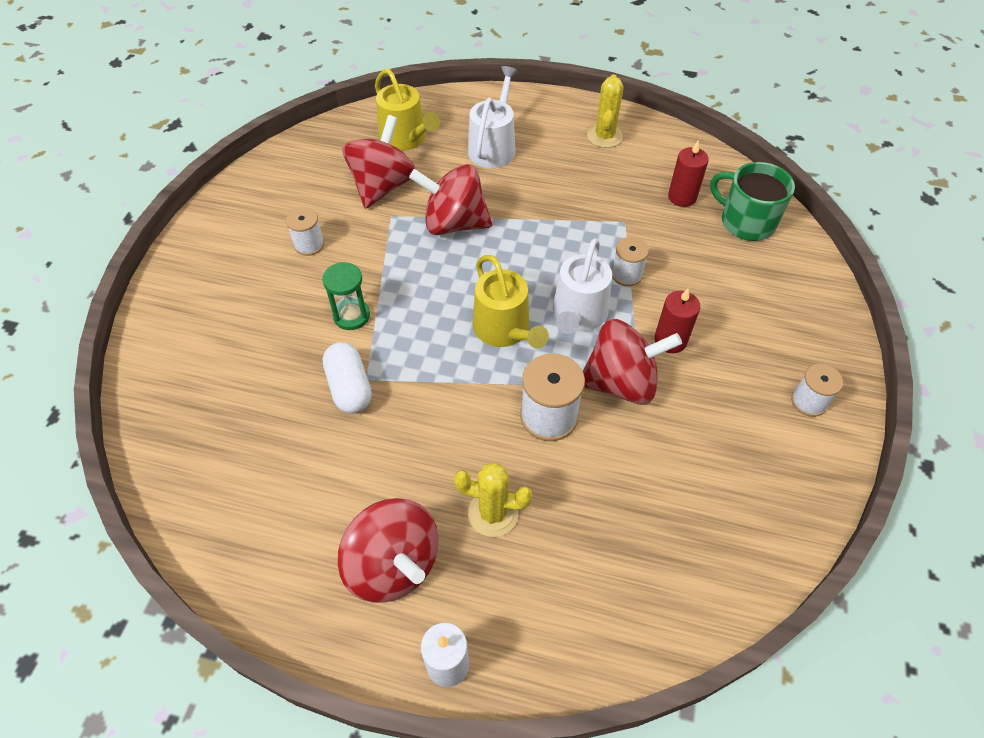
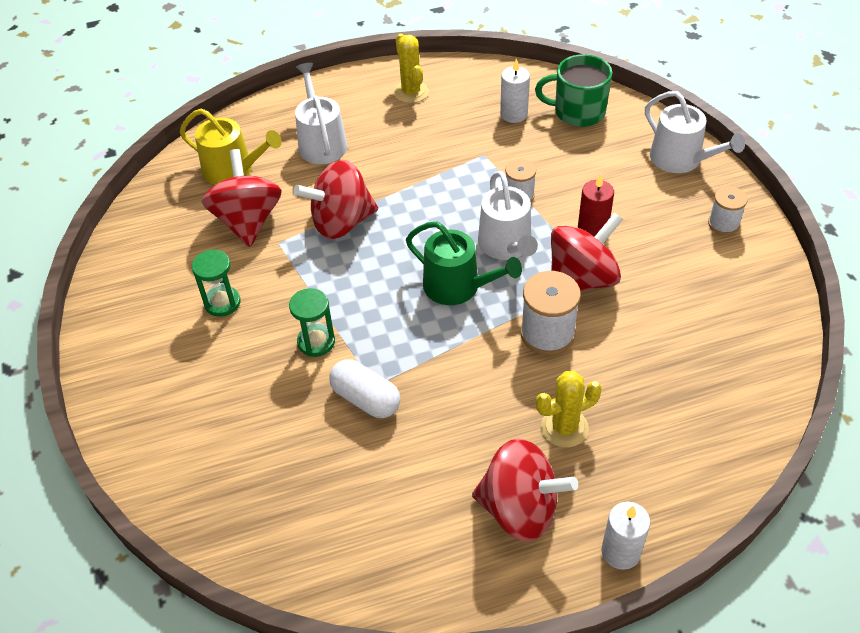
camera: 30 degrees left, 5 degrees down
(309, 244) = (222, 303): white spool -> green hourglass
(504, 330) = (458, 287): yellow watering can -> green watering can
(682, 197) = (514, 114): red candle -> white candle
(814, 316) = (681, 159): none -> white watering can

